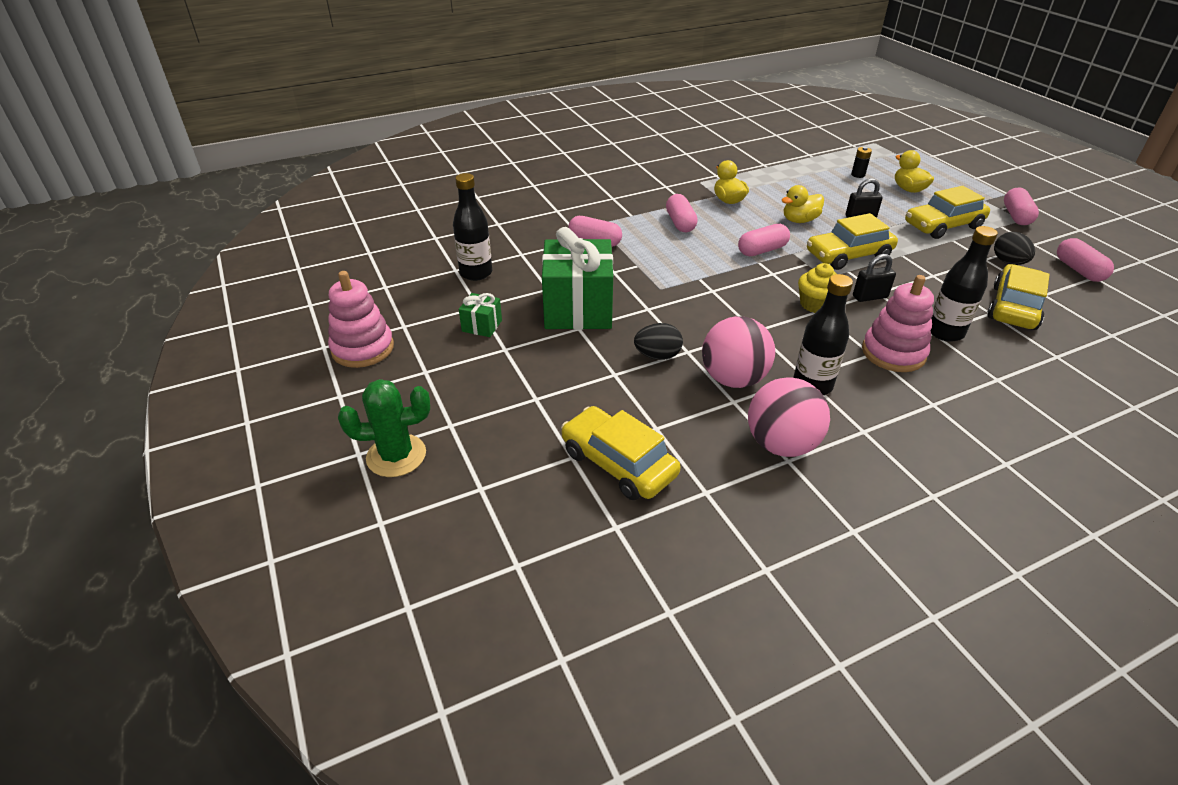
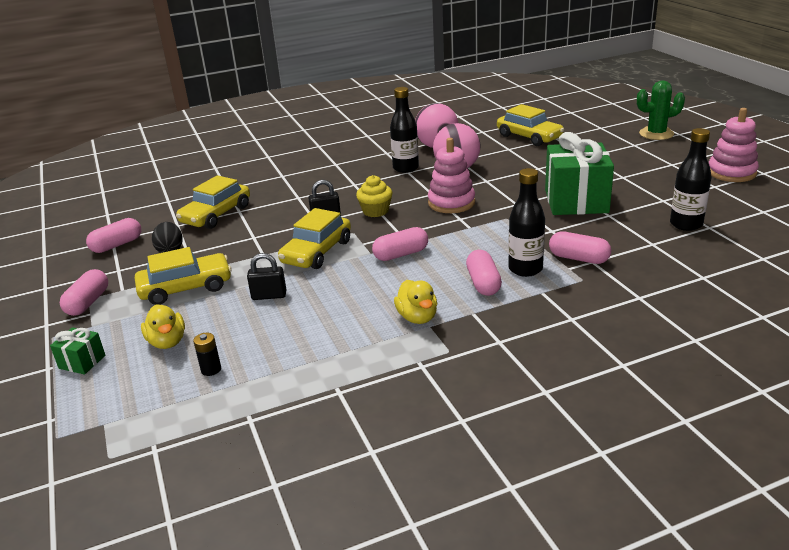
camera: 175 degrees left, 10 degrees down
(482, 326) = (650, 188): green gift -> green gift (82, 362)
(657, 356) = (508, 177): black egg -> none
(799, 220) = (342, 290): yellow duck -> none
(848, 255) = (317, 252): yellow car -> yellow car turned 135 degrees clockwise
(893, 353) = (338, 185): pink stacking toy -> pink stacking toy (451, 203)
(945, 332) = (289, 197): black bottle -> black bottle (525, 269)
(1078, 270) = (117, 245): pink capsule -> pink capsule turned 60 degrees clockwise

